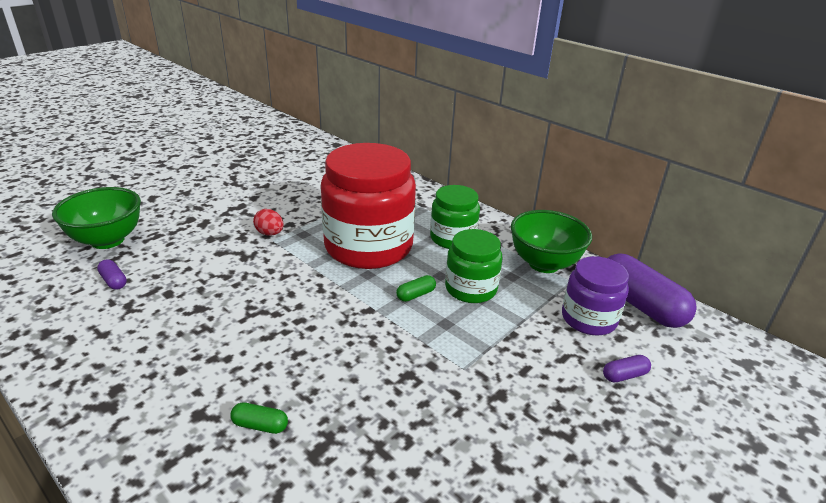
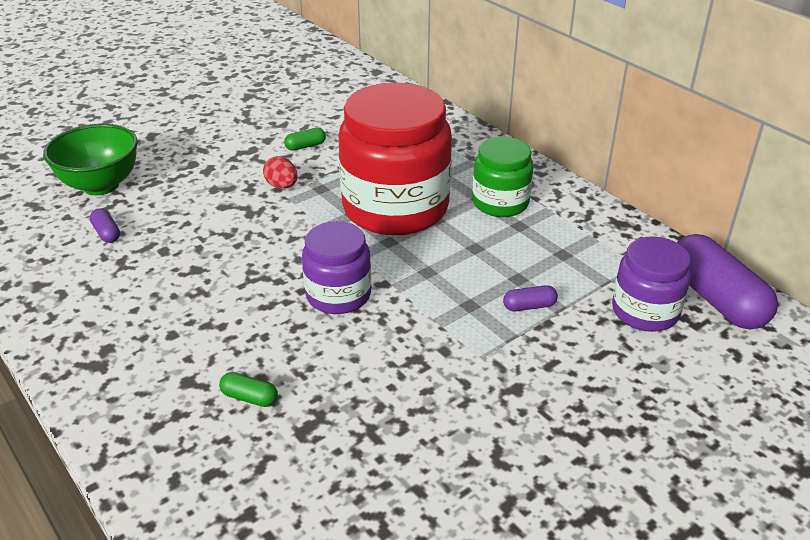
camera: 10 degrees right, 5 degrees up
(331, 322) = (338, 295): none -> purple jar
(416, 295) = (441, 269): green capsule -> green capsule (305, 146)
(471, 288) = (509, 266): green jar -> none
(544, 264) = (607, 241): green bowl -> none
(624, 375) = (669, 379): purple capsule -> purple capsule (529, 306)

